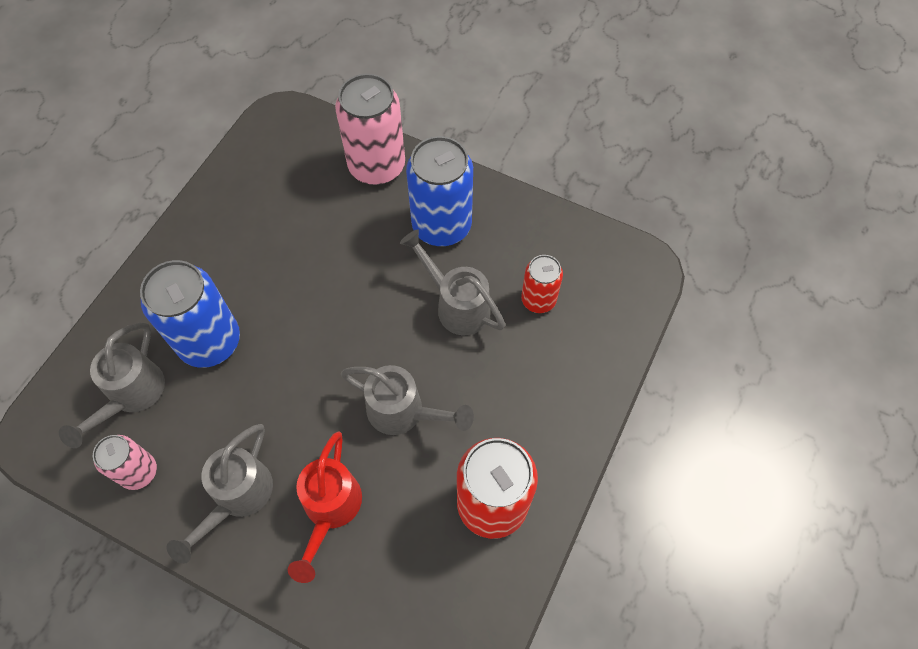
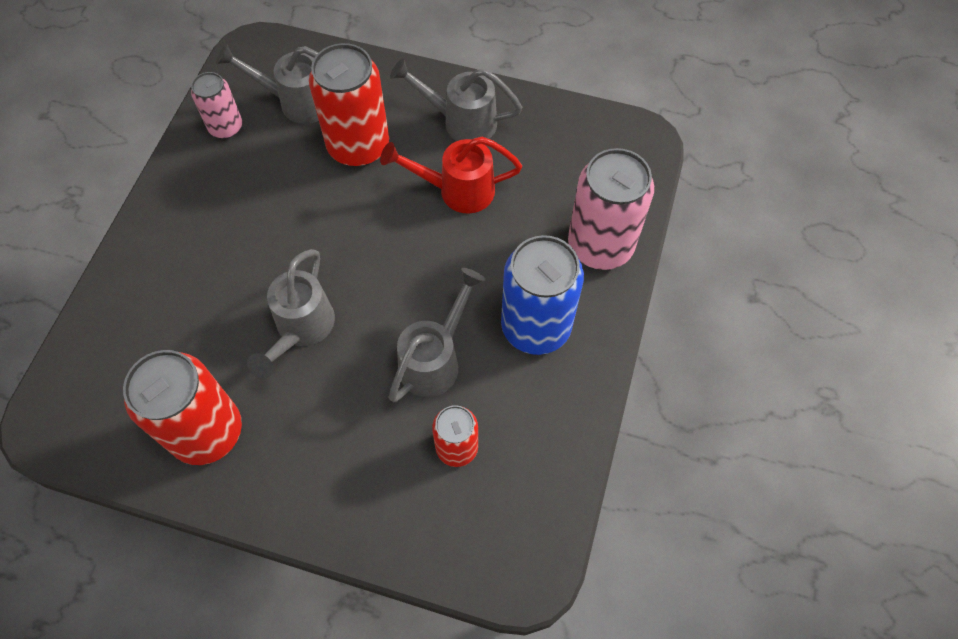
camera: 80 degrees right, 0 degrees up
(210, 342) = (358, 146): blue can -> red can
(237, 498) = (205, 206): grey watering can -> grey watering can (460, 121)
(329, 511) = (195, 284): red watering can -> red watering can (456, 190)

